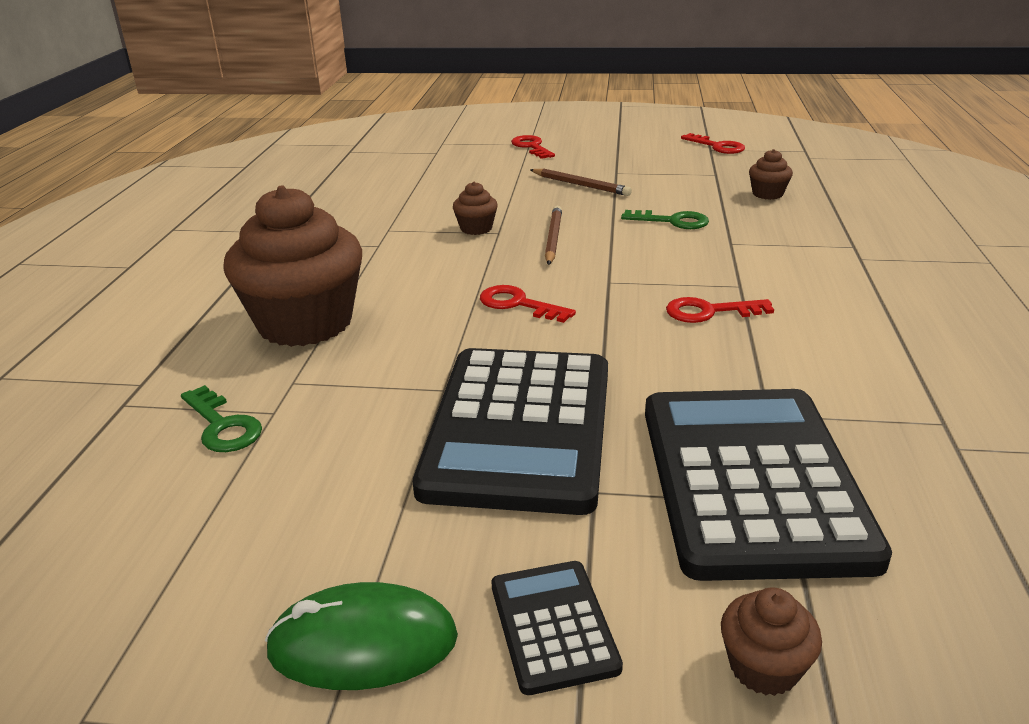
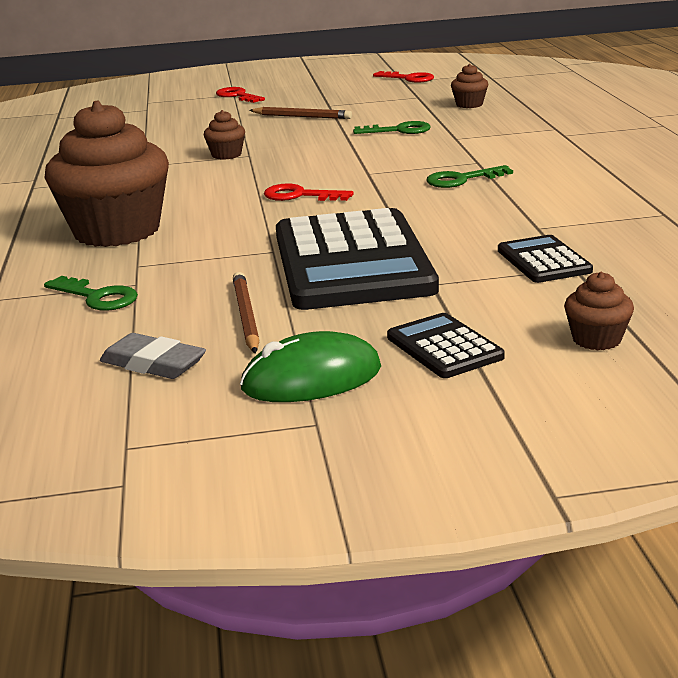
camera: 15 degrees left, 5 degrees down
(207, 561) = (153, 364): none -> grey eraser
(553, 238) = (301, 153): brown pencil -> brown pencil (246, 316)
(709, 312) = (462, 179): red key -> green key
(752, 480) = (544, 261): black calculator -> black calculator, size x0.45

